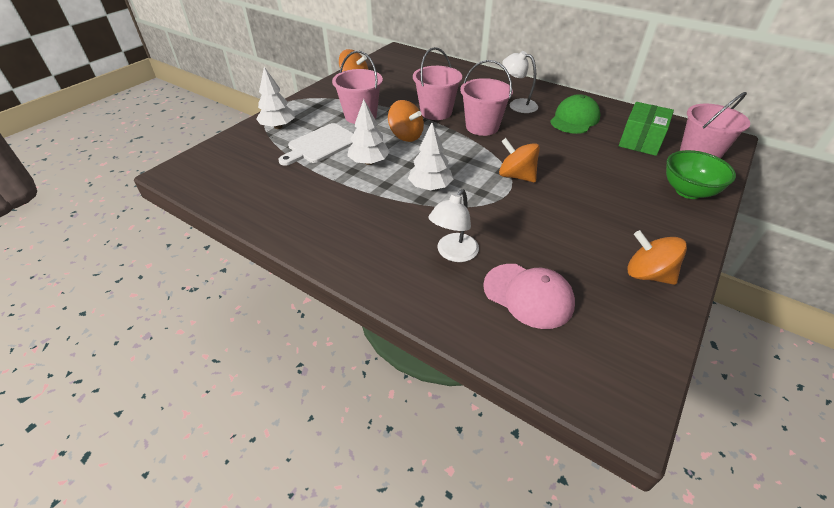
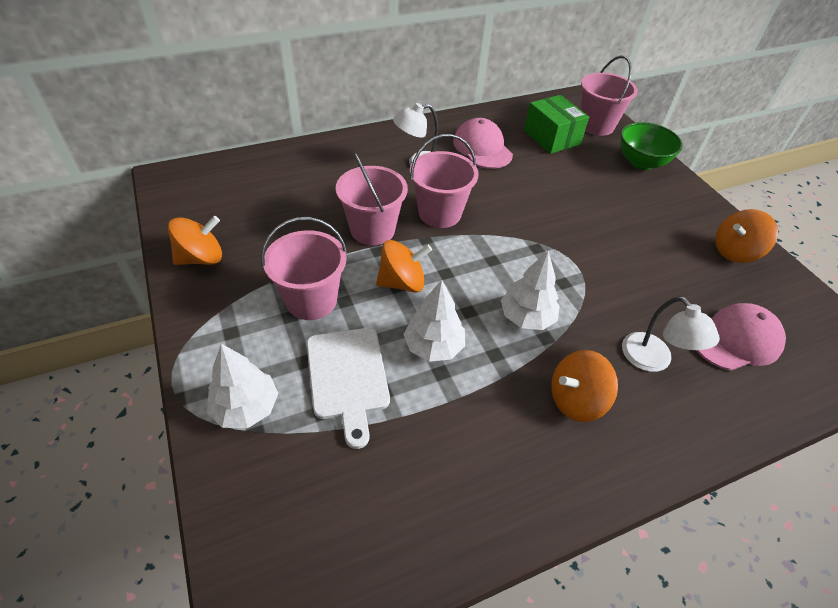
camera: 60 degrees left, 5 degrees up
(516, 176) = (551, 243): orange spinning top -> orange spinning top (576, 400)
(574, 119) = (482, 148): green cap -> pink cap

